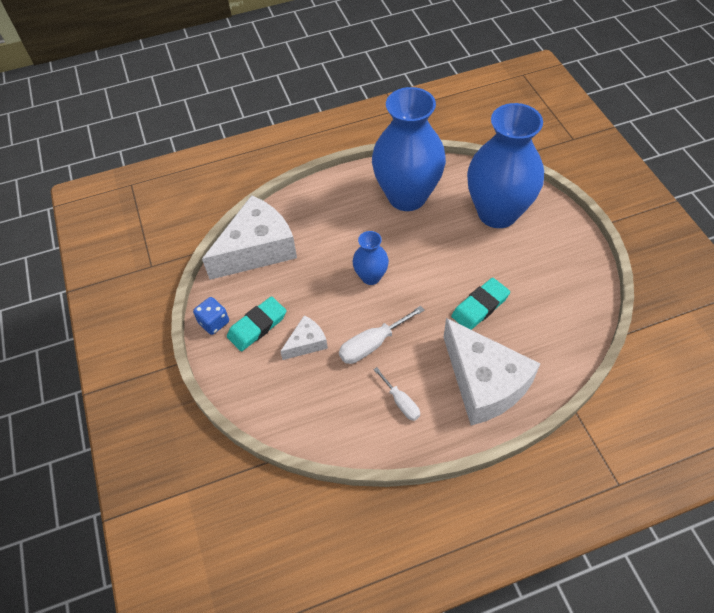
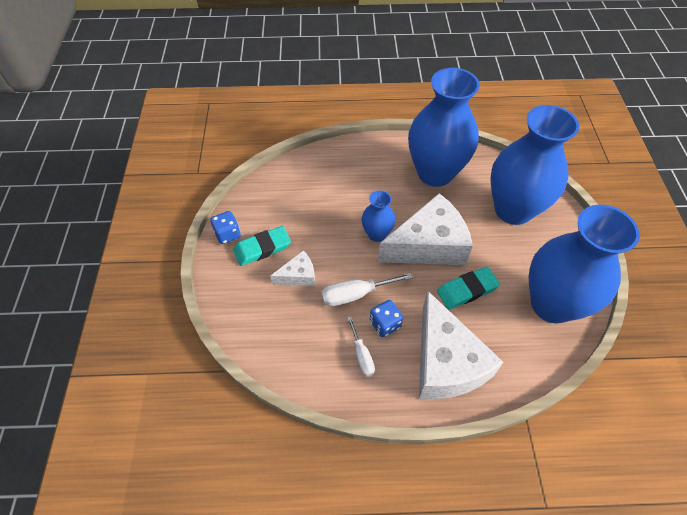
camera: 15 degrees right, 0 degrees up
(257, 249) = (288, 183): white cheese -> white cheese (428, 245)
(412, 364) = (385, 324): none -> blue dice
(564, 296) = (552, 304): none -> blue vase

